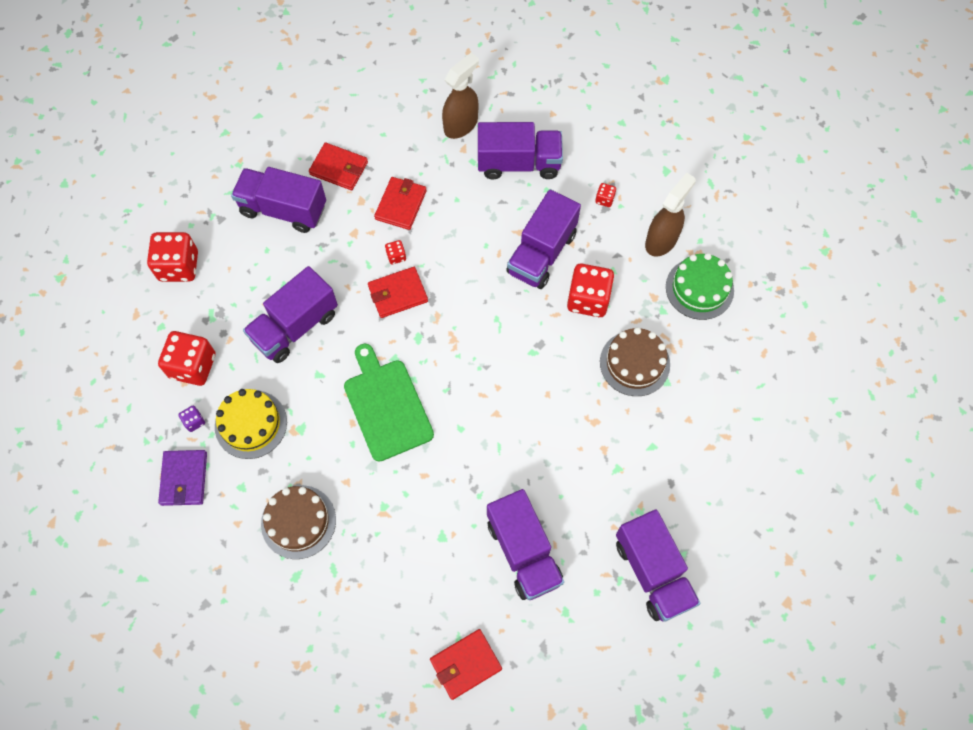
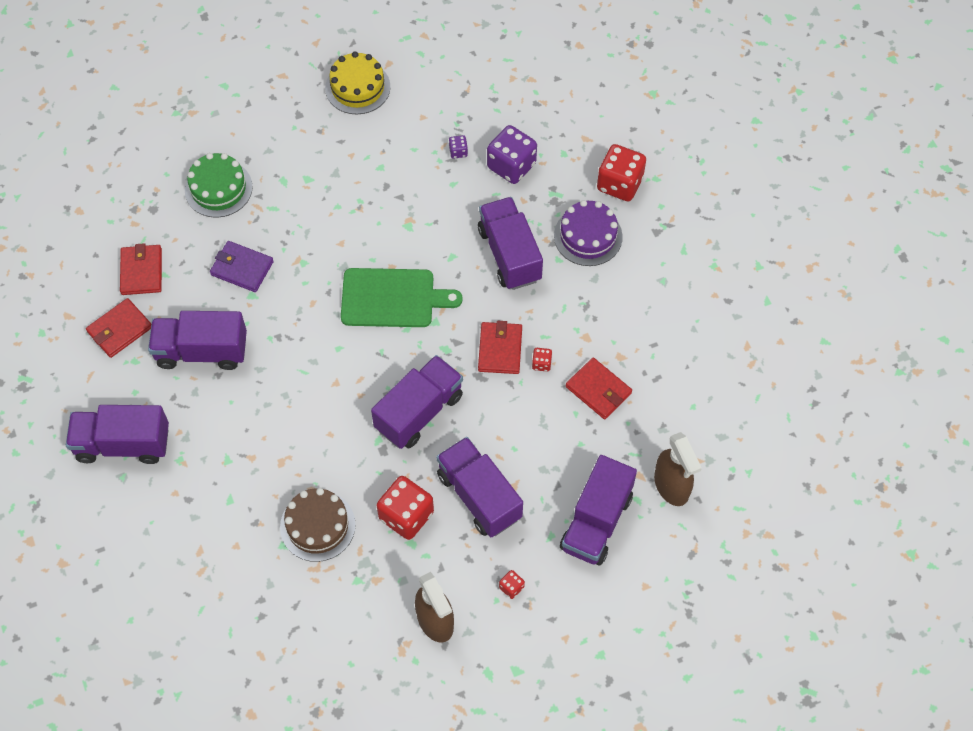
camera: 115 degrees right, 5 degrees down
(184, 478) = (411, 130): purple wallet -> purple wallet (242, 268)
(193, 366) = (511, 166): red dice -> purple dice
(248, 270) = (588, 236): none -> purple cake
(251, 424) = (433, 191): yellow cake -> yellow cake (357, 87)
(283, 209) = (642, 286): purple truck -> purple truck (419, 412)
(298, 521) = (327, 197): brown cake -> none
(339, 168) = (668, 351): red wallet -> red wallet (120, 329)
(699, 288) = (362, 629): green cake -> green cake (218, 188)

